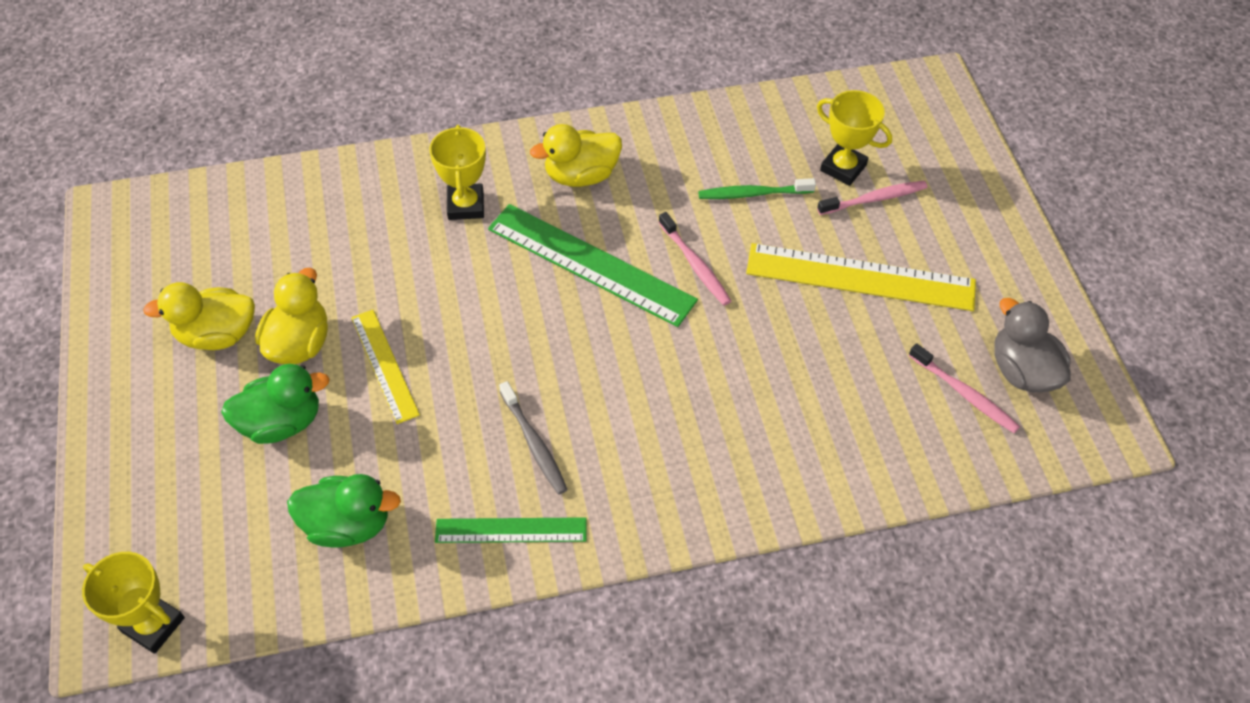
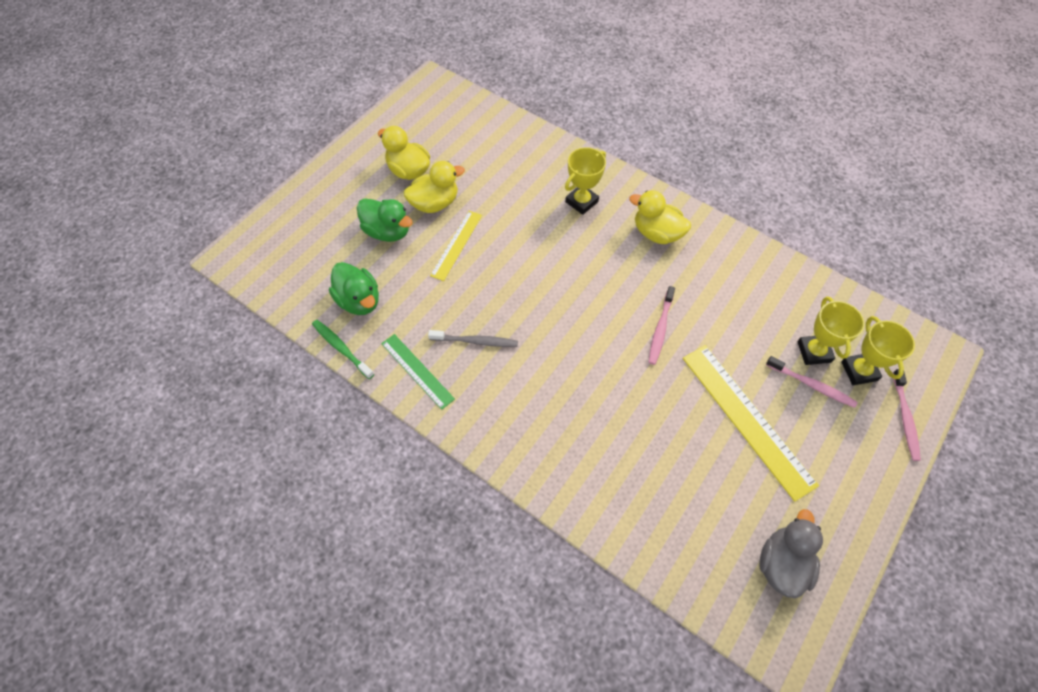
camera: 50 degrees right, 5 degrees up
(153, 624) = (248, 270): yellow trophy -> yellow trophy (859, 371)
(534, 443) = (475, 341): grey toothbrush -> grey toothbrush turned 105 degrees counterclockwise
(591, 264) = (607, 281): green ruler -> none
(753, 194) = (740, 320): green toothbrush -> green toothbrush (342, 348)
(964, 393) = (728, 539): pink toothbrush -> pink toothbrush (905, 418)

